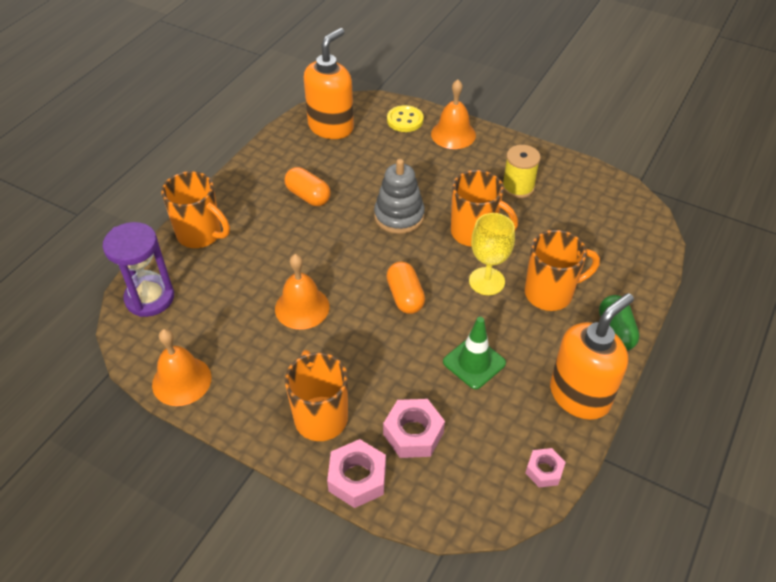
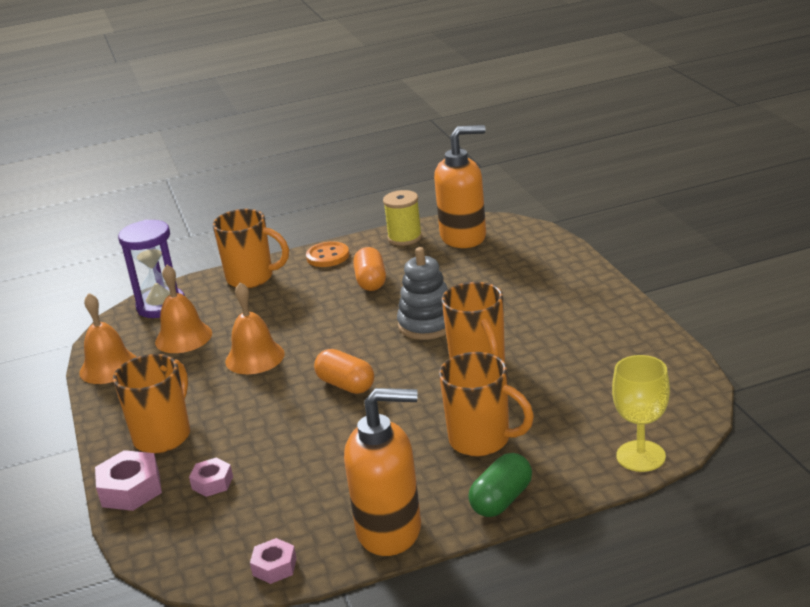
camera: 45 degrees right, 20 degrees down
(201, 234) = (252, 278): orange mug -> orange mug turned 60 degrees counterclockwise
(241, 187) = (327, 256): none -> orange button
(405, 120) = (541, 253): yellow button -> none
(405, 296) = (346, 385): orange capsule -> orange capsule turned 75 degrees counterclockwise
(413, 433) = (212, 483): pink nut -> pink nut, size x0.62
(453, 134) = (574, 279): orange bell -> orange bell (183, 337)
(474, 362) = (333, 459): green traffic cone -> none
(486, 281) = (434, 405): yellow goblet -> yellow goblet (640, 456)
(518, 187) = (578, 344): yellow spool -> yellow spool (405, 238)

